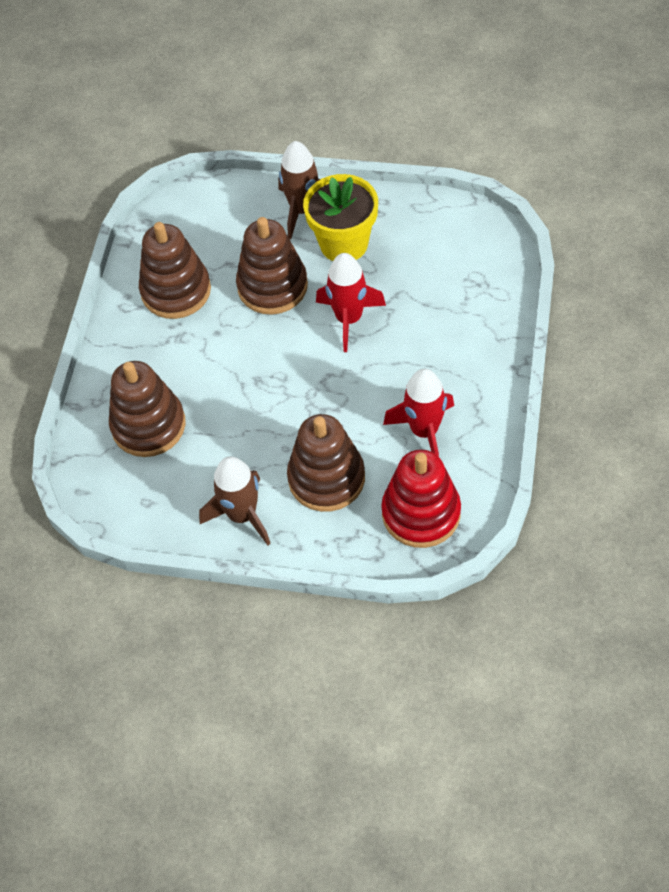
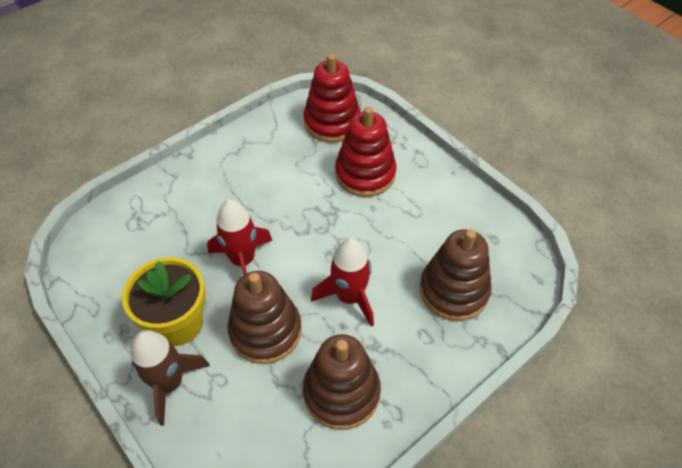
camera: 145 degrees left, 5 degrees down
(242, 515) = (436, 189): brown rocket -> none
(326, 478) = (365, 174): brown stacking toy -> red stacking toy
(424, 431) = (281, 159): red rocket -> red rocket (349, 297)

